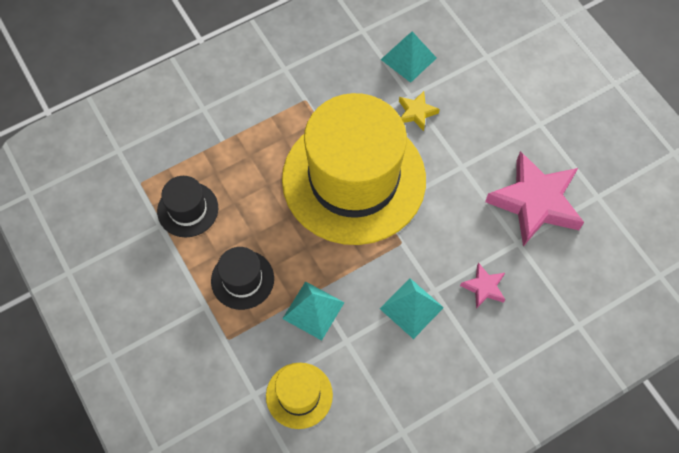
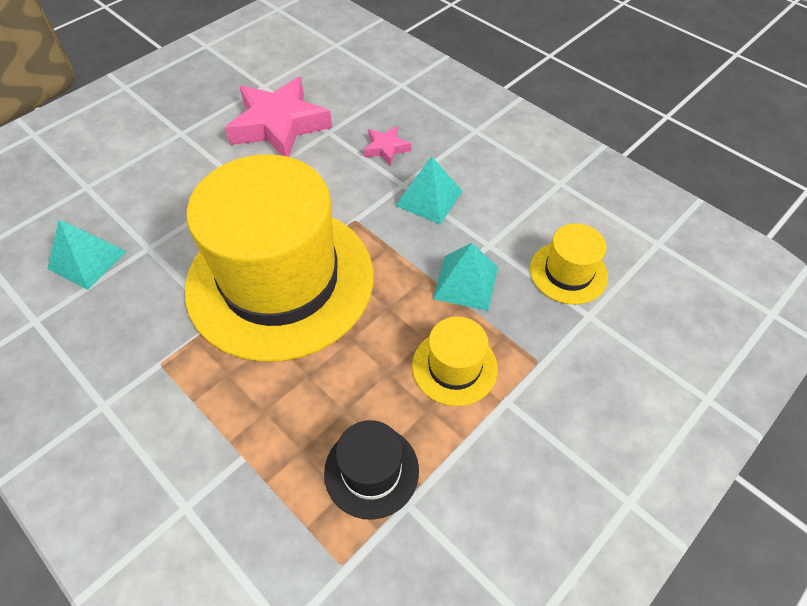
camera: 105 degrees left, 10 degrees down
(242, 279) = (454, 367): black hat -> yellow hat
(416, 112) = (173, 237): yellow star -> none

